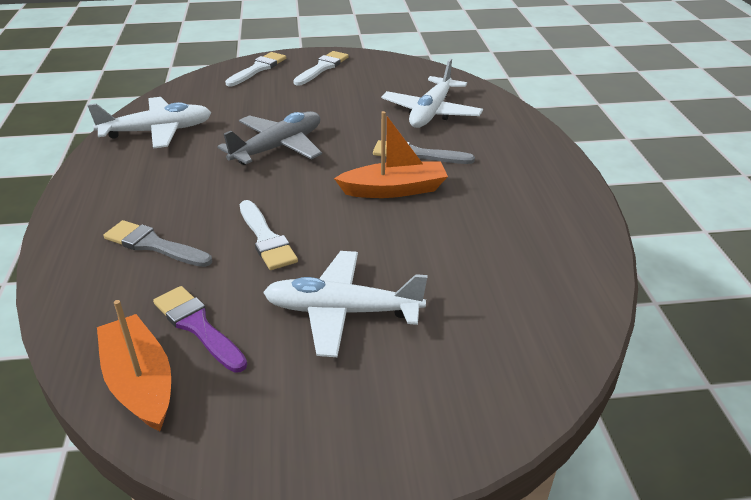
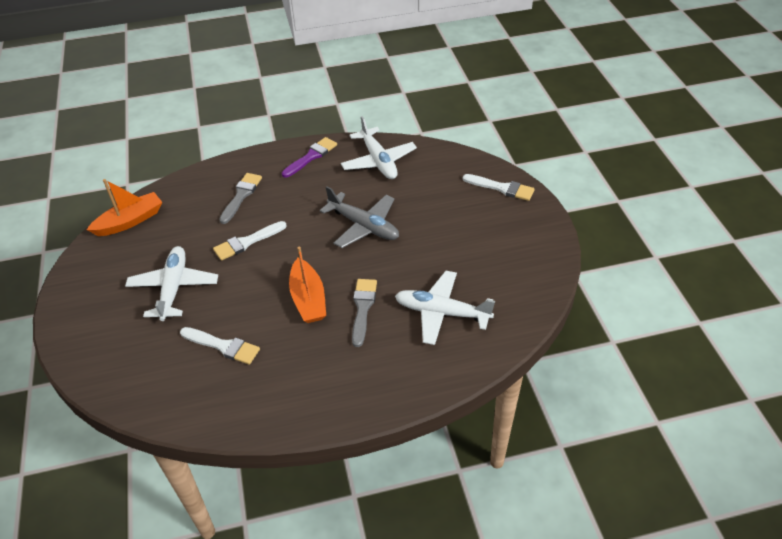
camera: 85 degrees right, 10 degrees up
(197, 326) = (168, 231): purple brush -> purple brush (311, 156)
(322, 68) = (517, 228): white brush -> white brush (223, 346)

